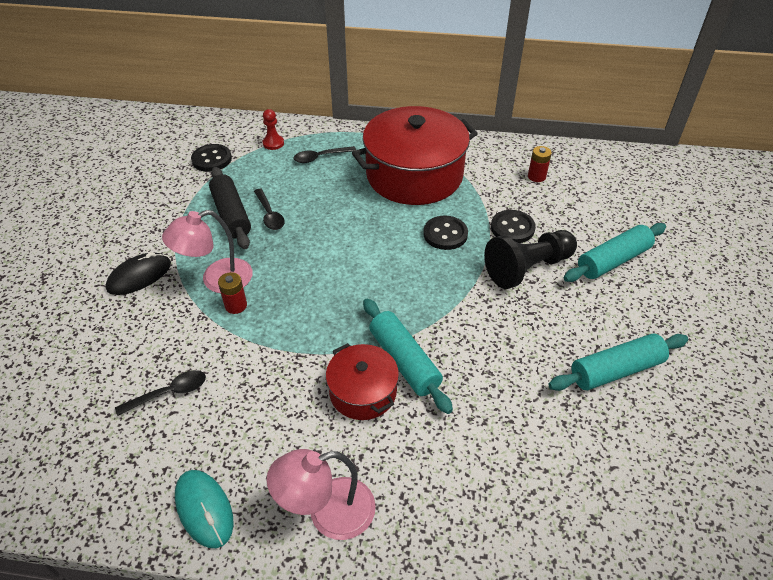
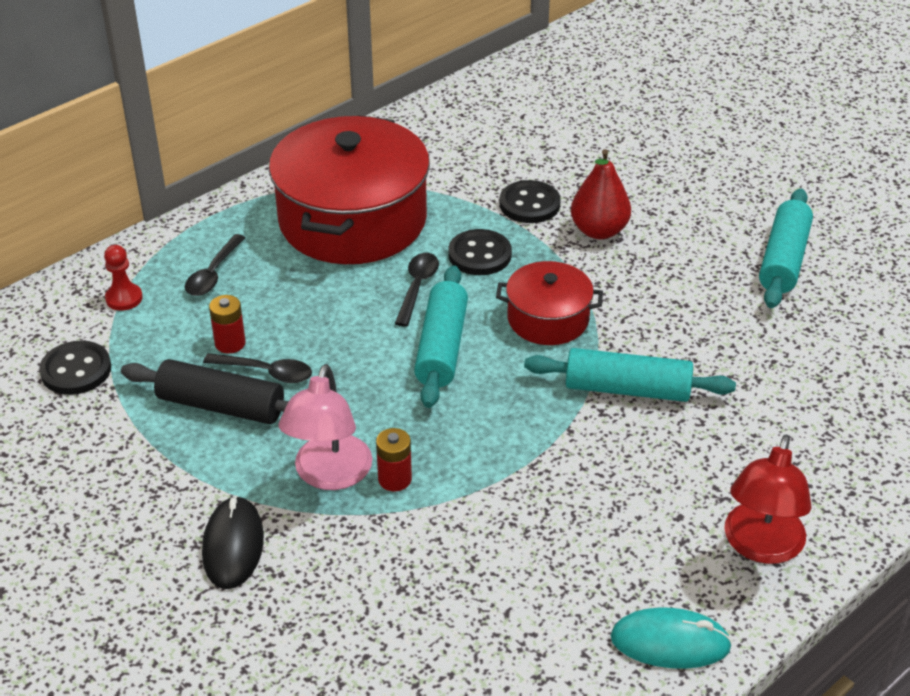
camera: 50 degrees left, 5 degrees down
(169, 393) = (474, 602): black spoon -> black spoon (417, 287)
(328, 513) = (760, 546): pink lamp -> red lamp
(363, 392) = (636, 442): red pot -> red pot (548, 319)
(527, 268) = (599, 231): black pawn -> red pear
(536, 176) = (473, 139): red battery -> red battery (230, 343)
(613, 260) = (652, 172): turquoise rolling pin -> turquoise rolling pin (441, 347)

